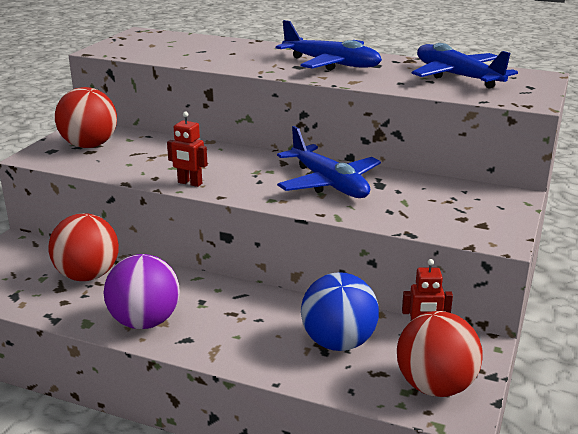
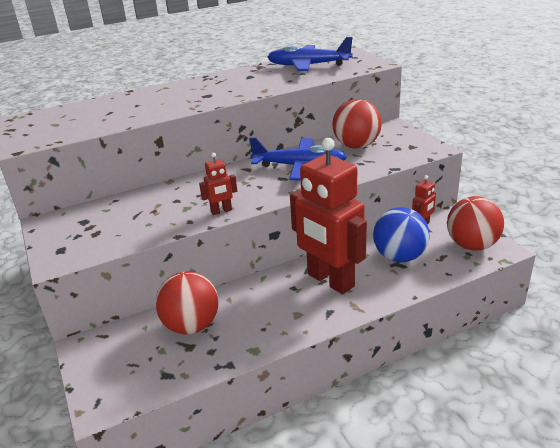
camera: 45 degrees left, 5 degrees up
(89, 145) = (85, 229): red ball -> red ball (356, 146)
(145, 322) = (287, 322): purple ball -> none
(238, 317) = (330, 280): none -> red robot
(331, 64) = (223, 86): blue plane -> none

